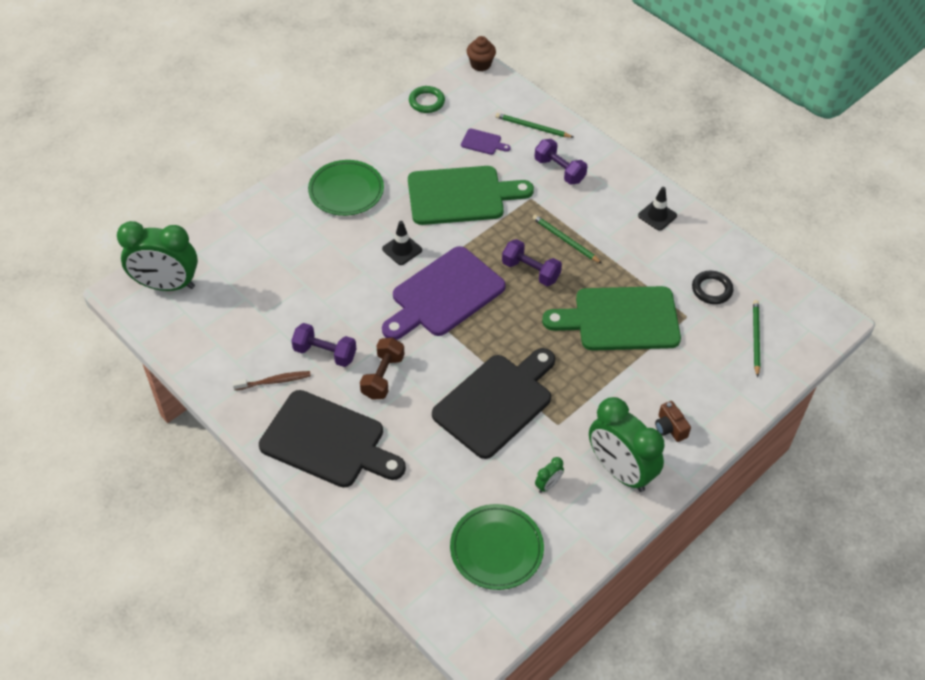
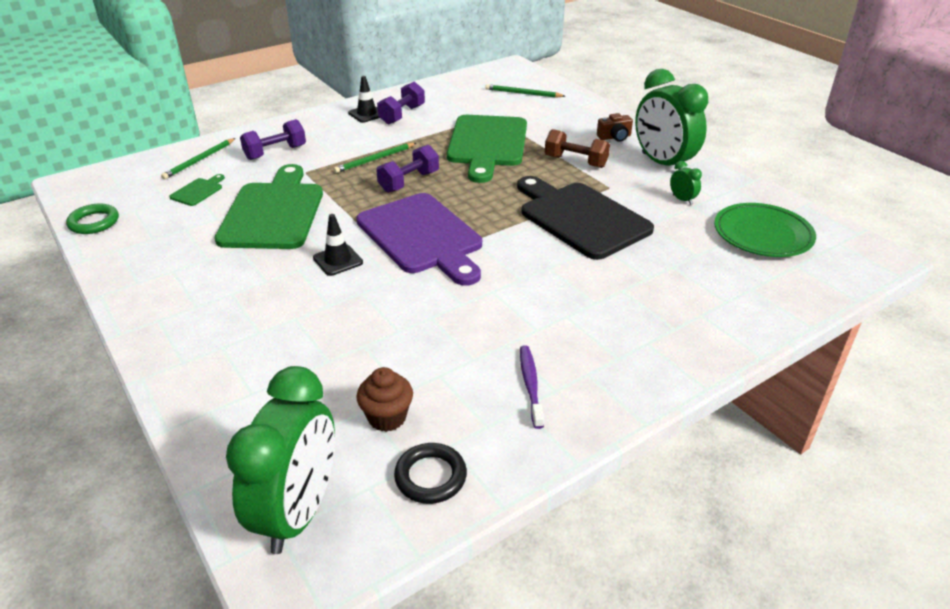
camera: 80 degrees left, 15 degrees down
(274, 381) = (530, 385): brown toothbrush -> purple toothbrush
(325, 353) = (490, 334): purple dumbbell -> purple dumbbell (402, 115)
(328, 441) = (632, 340): black cutting board -> none
(346, 191) = (207, 298): green plate -> none
(383, 376) = (536, 289): brown dumbbell -> brown dumbbell (575, 162)
(480, 64) = (66, 181): brown cupcake -> brown cupcake (387, 417)
(483, 142) = (198, 191): purple cutting board -> green cutting board
(620, 471) = (663, 164): green clock -> green clock turned 90 degrees clockwise
(711, 289) = (465, 103): black ring -> black ring (430, 476)

